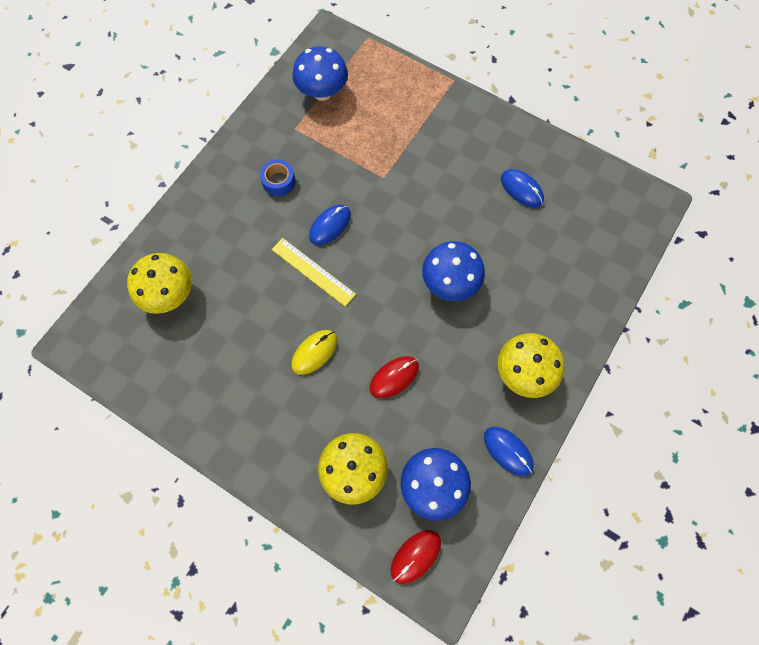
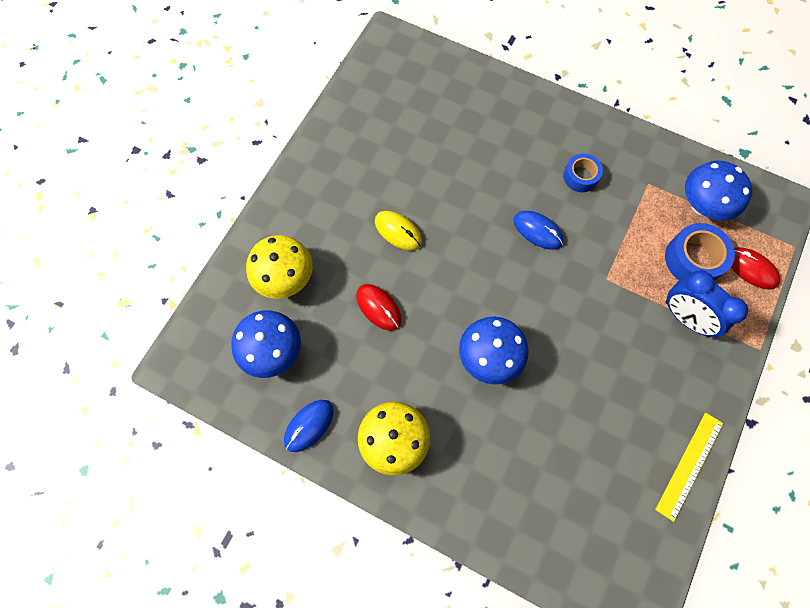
camera: 85 degrees right, 0 degrees up
(170, 294) = (443, 102): yellow mushroom -> none
(313, 271) = (483, 221): yellow ruler -> yellow ruler (689, 465)
(372, 109) = (693, 259): none -> blue tape
(415, 556) = (208, 340): red mouse -> red mouse (751, 269)
(423, 126) = (685, 317): none -> blue clock
(521, 189) = (622, 436): blue mouse -> none

